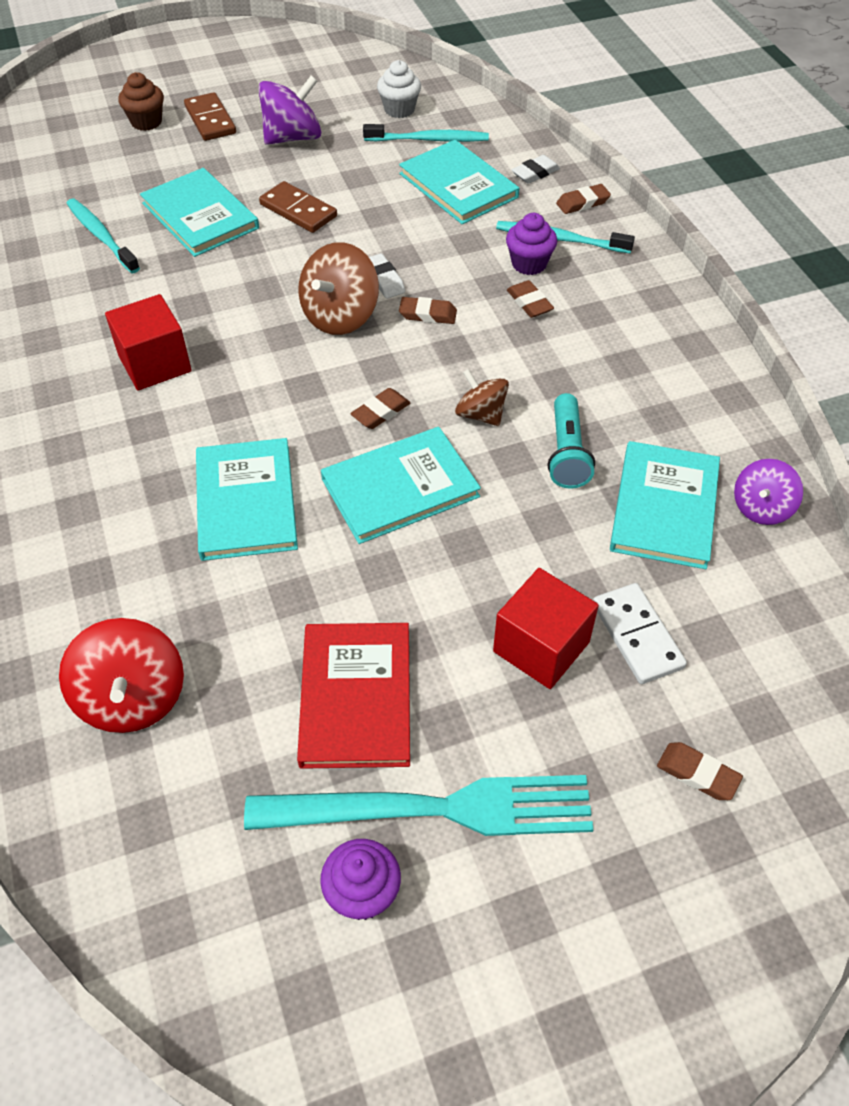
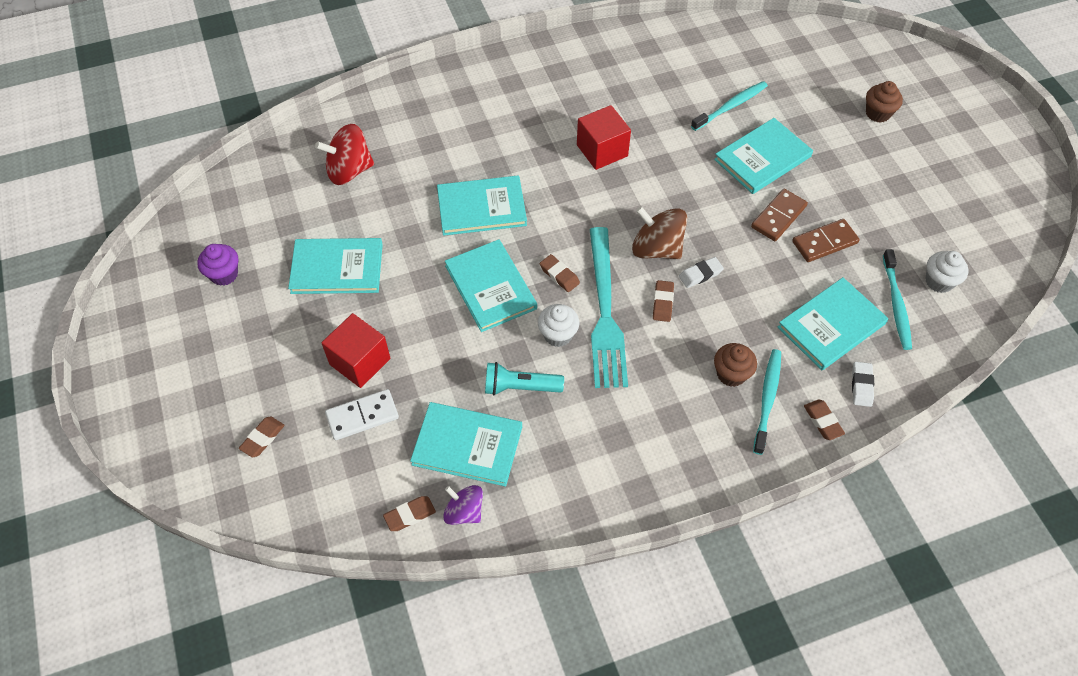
camera: 90 degrees right, 5 degrees up
(210, 120) = (890, 152): brown domino -> brown domino (824, 242)
(293, 137) = (877, 207): purple spinning top -> none
(355, 697) = (337, 268): red book -> turquoise book
(433, 809) = (263, 305): turquoise fork -> turquoise fork (605, 312)
(481, 414) = (558, 335): brown spinning top -> white cupcake
(529, 264) = (731, 374): purple cupcake -> brown cupcake
(529, 303) = (682, 372): brown eraser -> brown eraser (410, 515)
(535, 173) = (861, 386): white eraser -> white eraser turned 45 degrees clockwise

